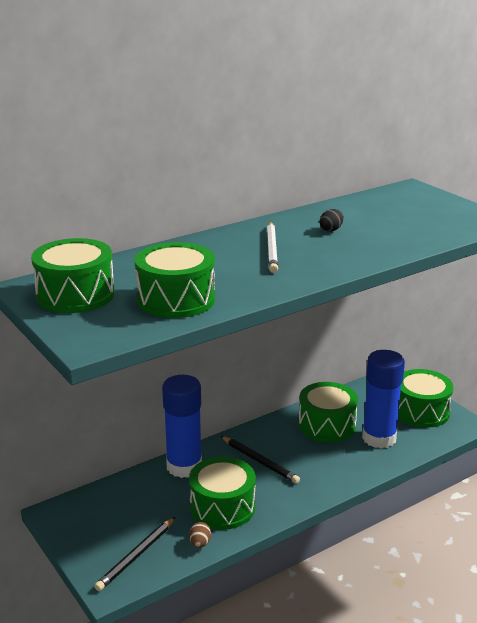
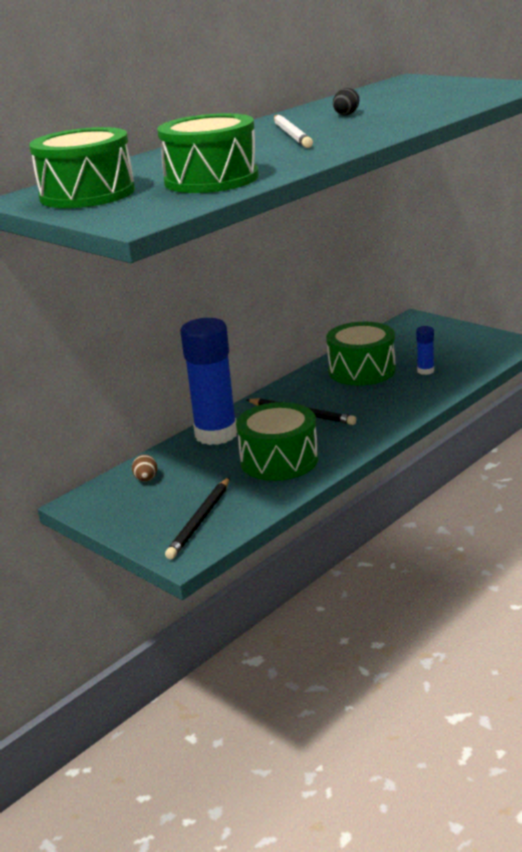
camera: 10 degrees left, 0 degrees up
(200, 543) = (269, 496): brown egg -> brown egg (146, 479)
(379, 438) = (425, 371): blue glue stick -> blue glue stick, size x0.42
(421, 411) = (460, 341): green drum -> none

